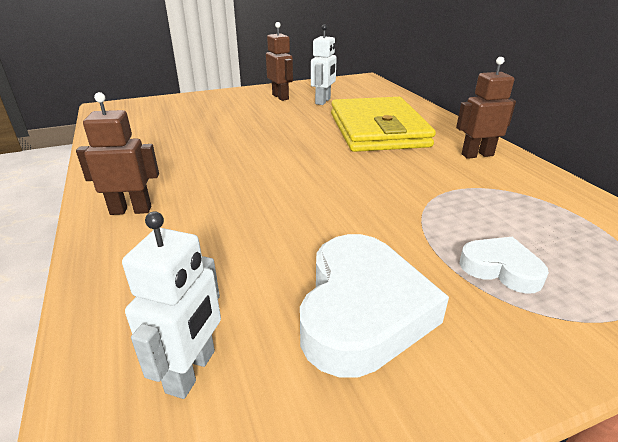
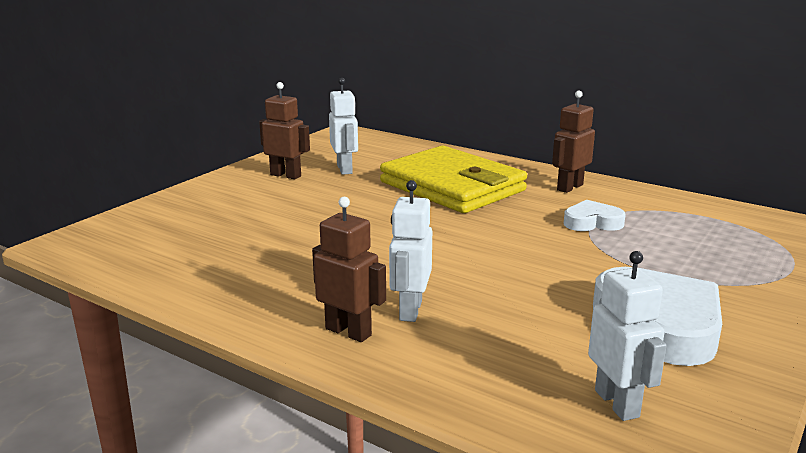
camera: 35 degrees left, 10 degrees down
(131, 210) = (348, 332): brown robot -> brown robot turned 75 degrees clockwise
(192, 210) = (410, 310): none -> white robot
(501, 269) = (700, 266): white heart -> white heart (592, 222)

